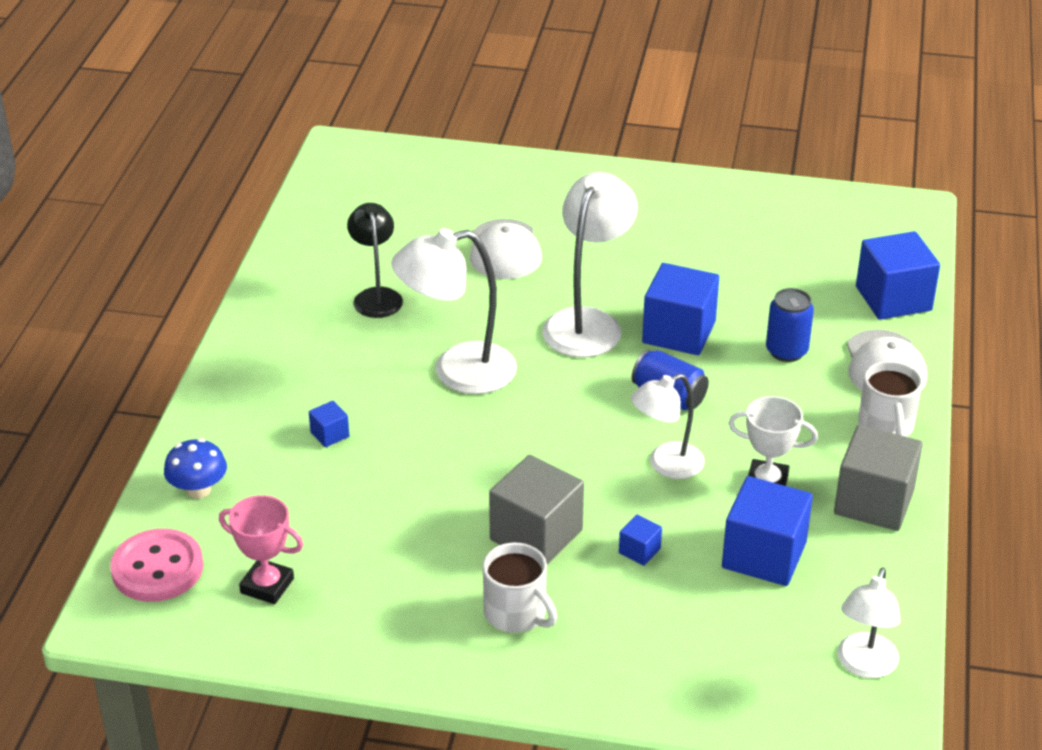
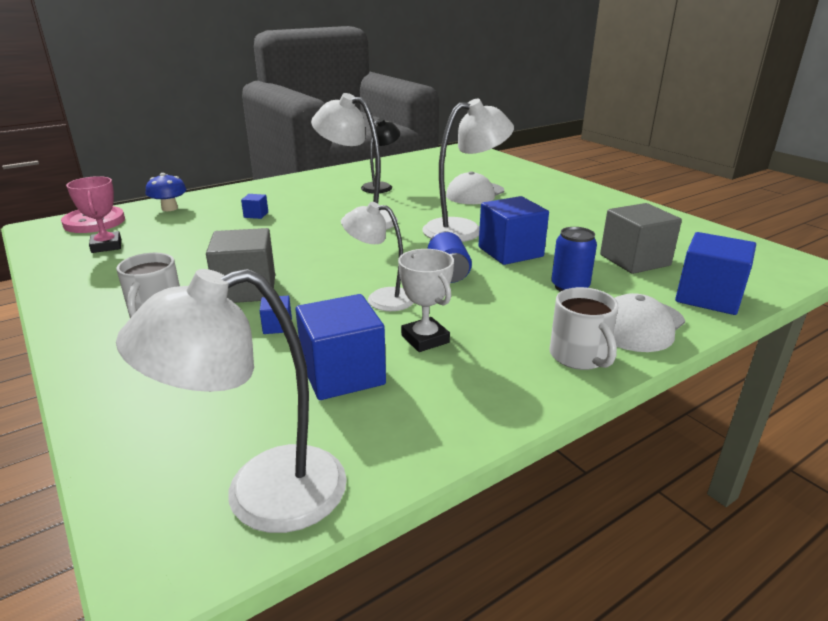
camera: 45 degrees right, 10 degrees down
(864, 665) = (261, 495): white lamp -> white lamp, size x1.57
(874, 502) = (485, 393): grey cube -> grey cube (634, 260)
(886, 426) = (579, 356): white mug -> white mug turned 60 degrees counterclockwise

